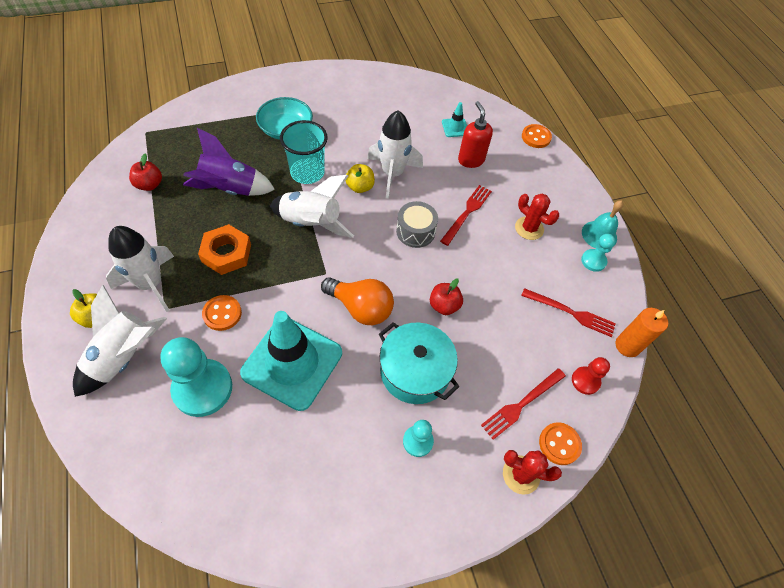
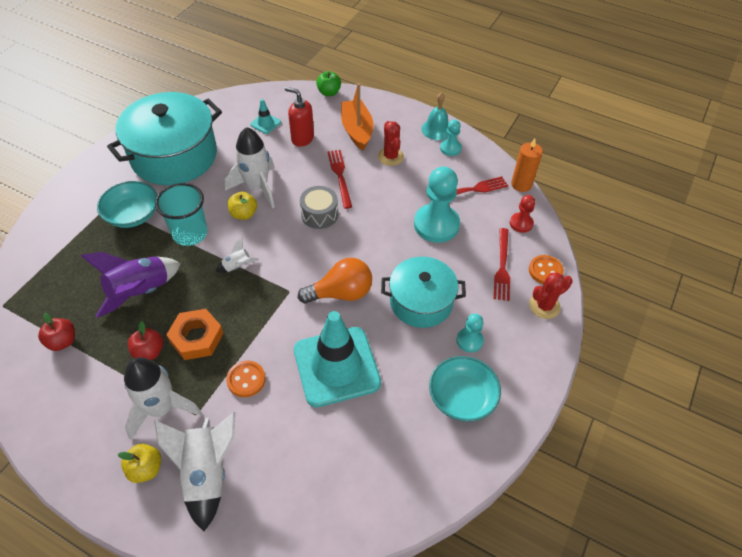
camera: 40 degrees left, 5 degrees down
(202, 388) = (294, 438): turquoise pawn -> turquoise pawn (436, 224)
(311, 223) = (237, 266): white rocket -> white rocket, size x0.47
(356, 482) = (462, 397): none -> turquoise bowl
(360, 106) = (174, 156): none -> turquoise pot
(444, 305) = (393, 247): red apple -> red apple (149, 352)
(524, 185) = (357, 130): none -> orange boat
(529, 228) = (390, 156): red cactus -> red cactus turned 75 degrees clockwise
(536, 137) = (329, 92): orange button -> green apple

